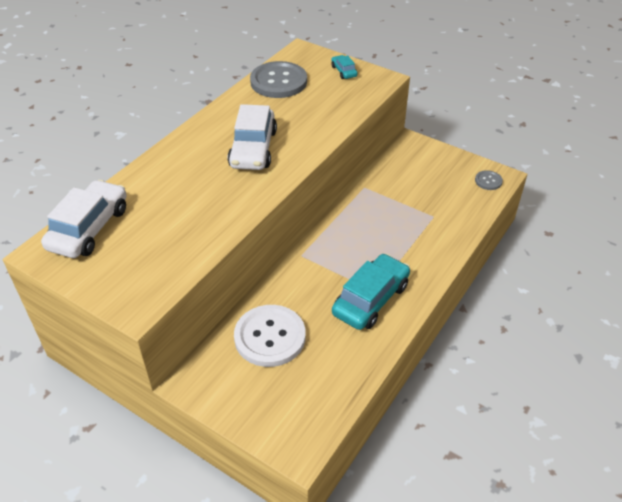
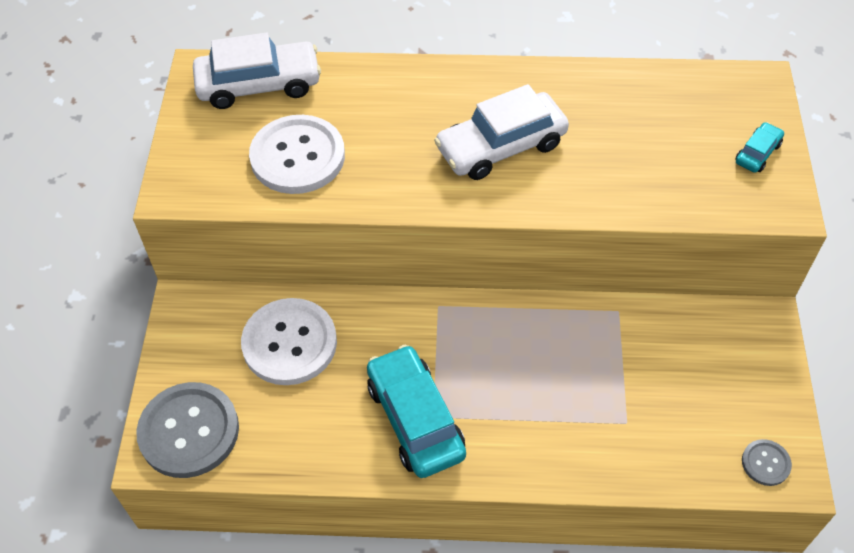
camera: 60 degrees right, 10 degrees up
(172, 234) = (297, 156): none -> white button
(278, 82) = (663, 97): grey button -> grey button (189, 431)
(371, 299) = (415, 419): turquoise car -> turquoise car turned 120 degrees counterclockwise

